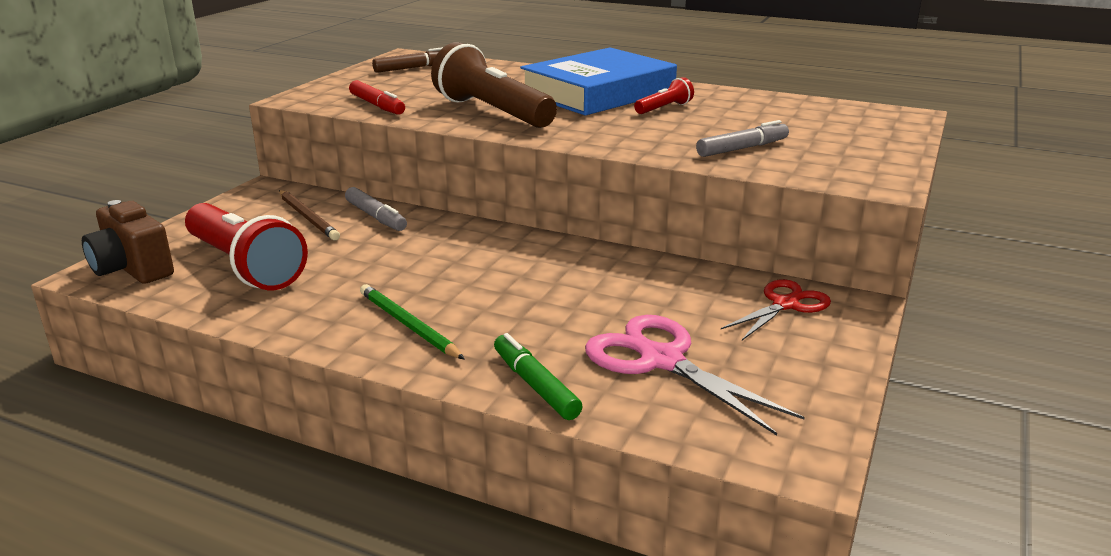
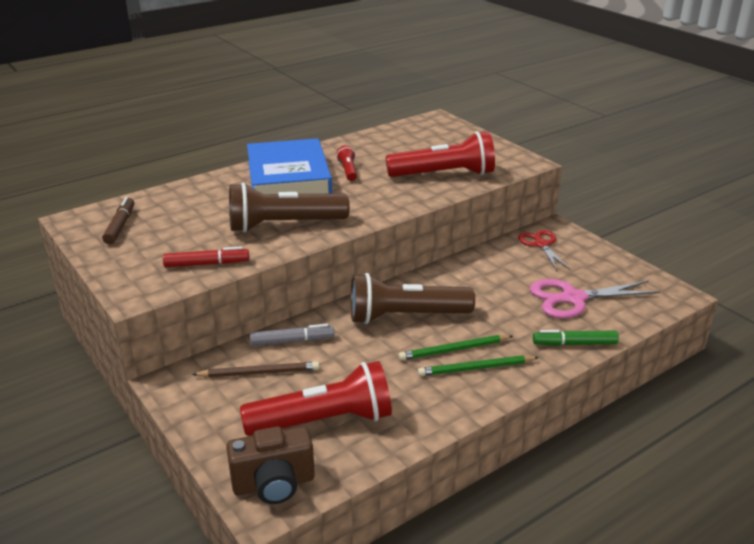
camera: 60 degrees left, 5 degrees up
(437, 302) = (454, 350): none -> green pencil
(483, 258) = (406, 316): none -> brown flashlight
(742, 148) = (443, 174): grey marker -> red flashlight

